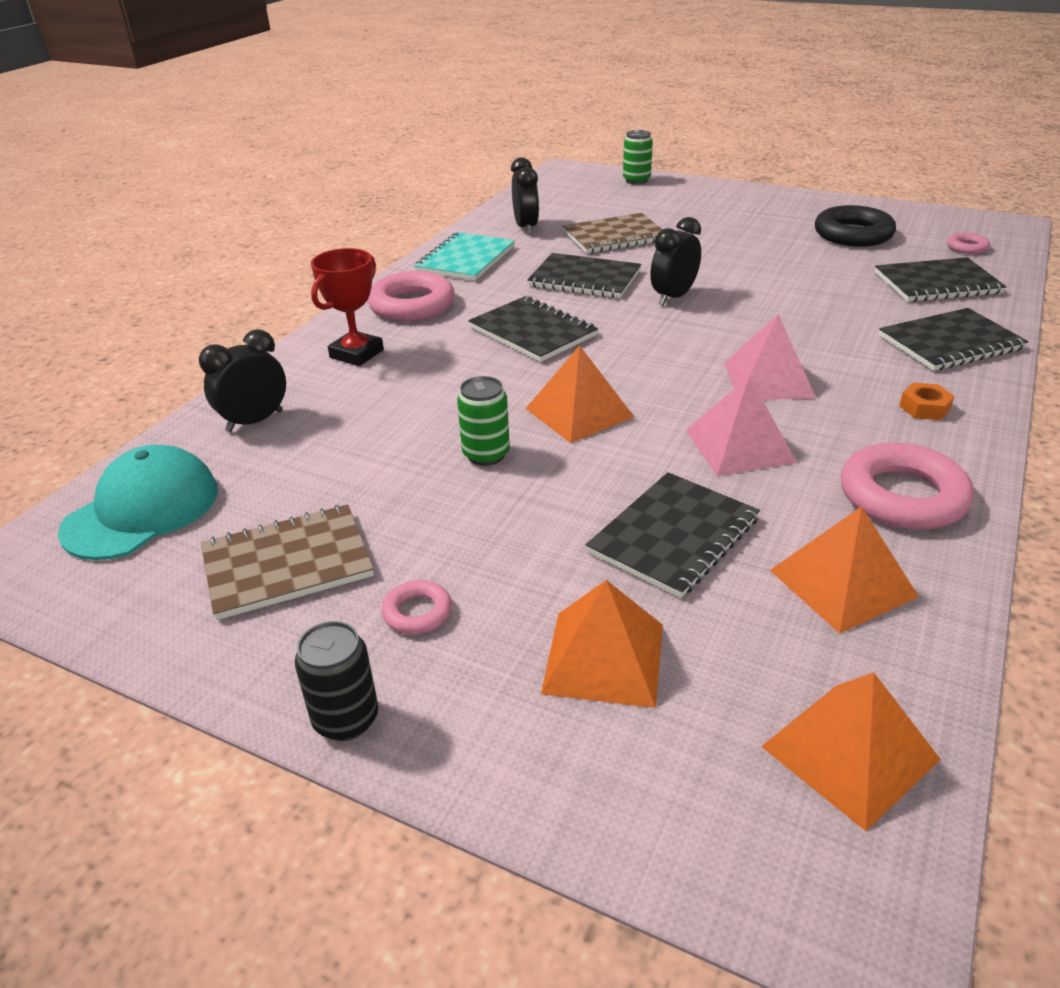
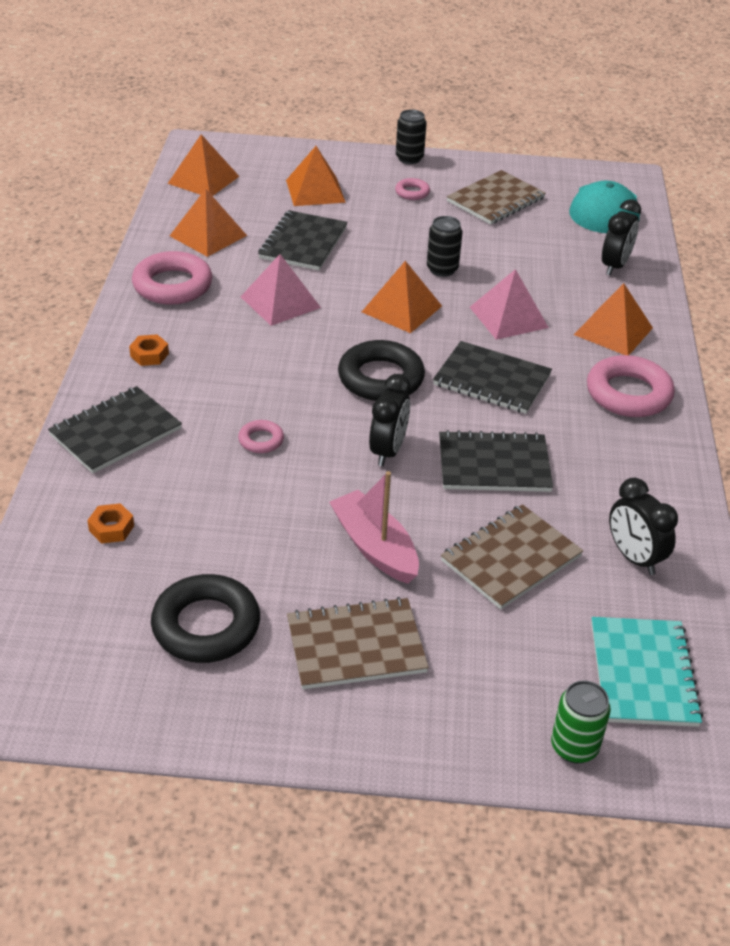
camera: 155 degrees right, 5 degrees up
(356, 354) = (613, 331): red trophy -> orange pyramid
(466, 259) = (646, 475): turquoise notebook -> turquoise notebook (643, 673)
(486, 454) = (442, 269): green can -> black can
(649, 348) = (381, 378): none -> black ring
(714, 251) = (374, 547): none -> pink boat
(748, 218) = (356, 646): none -> brown notebook
(768, 380) = (272, 361): pink pyramid -> pink pyramid (508, 317)
(937, 283) = (111, 528): black notebook -> orange nut
(967, 247) = (58, 619): pink ring -> pink ring (261, 440)

